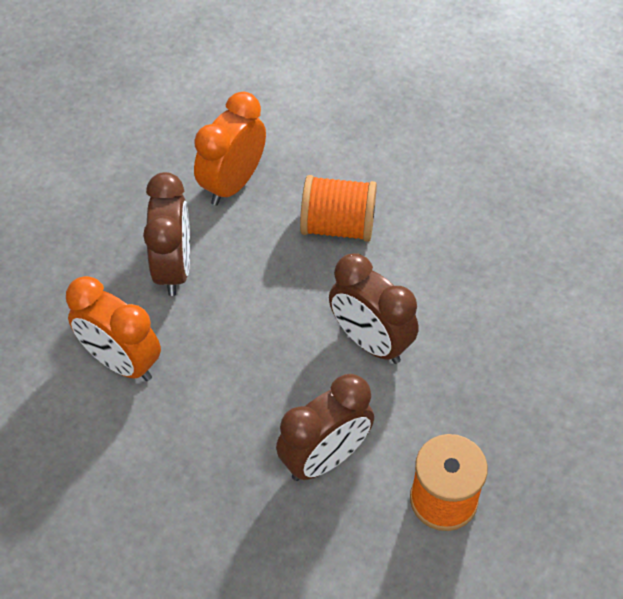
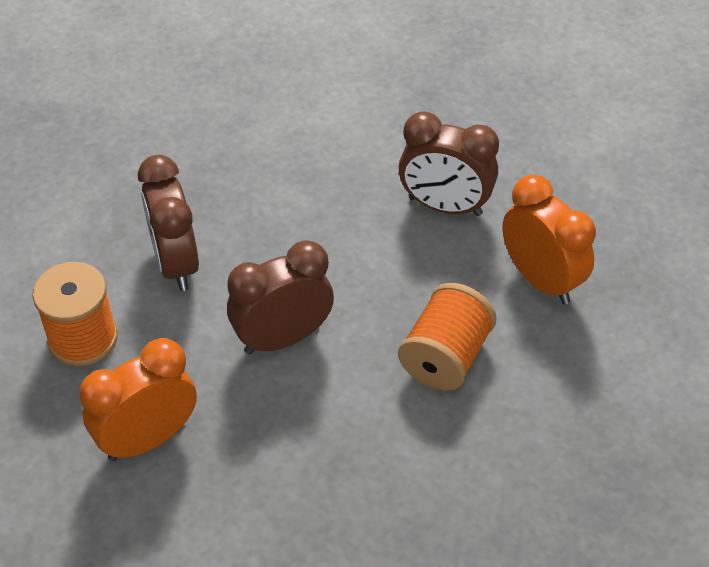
camera: 110 degrees right, 5 degrees down
(121, 362) = (352, 147): orange clock -> orange clock (148, 438)

